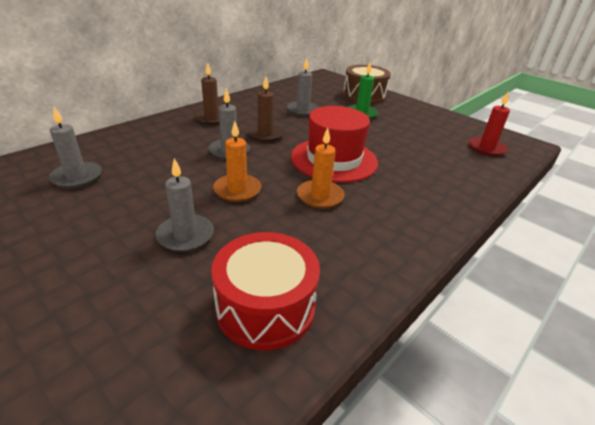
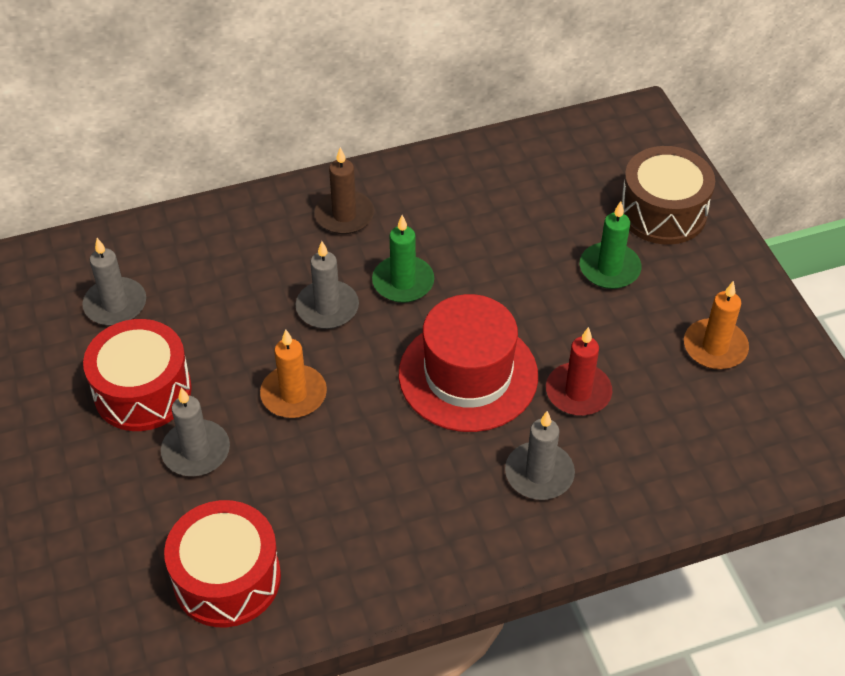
camera: 30 degrees right, 15 degrees up
(121, 214) = (142, 391): none -> red drum
(265, 134) = (403, 282): brown candle -> green candle
(303, 110) = (509, 230): grey candle -> grey candle (539, 474)
(320, 196) = (392, 443): orange candle -> orange candle (715, 347)
(486, 148) = (755, 430): red candle -> red candle (578, 392)

